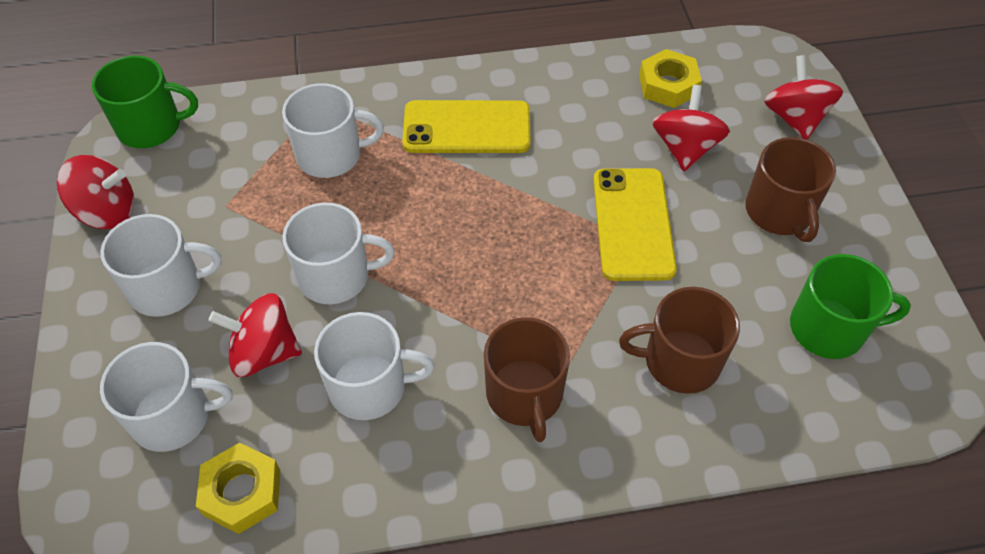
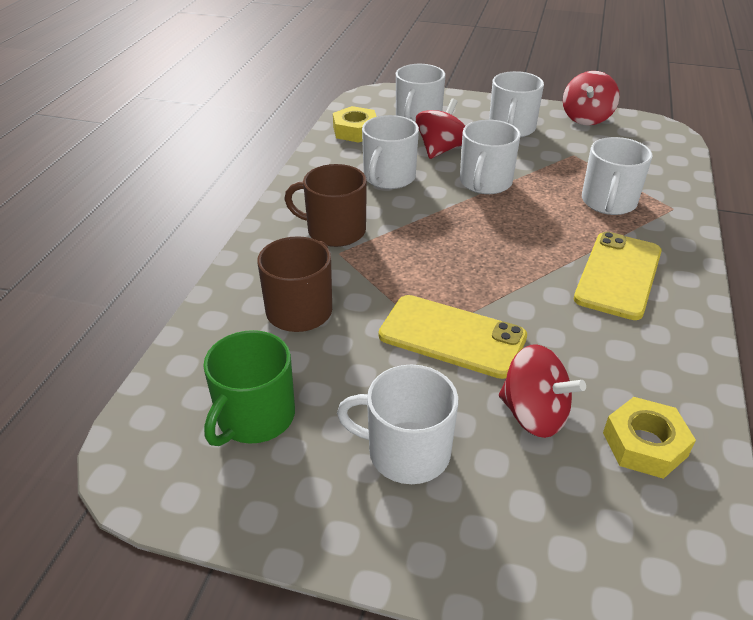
camera: 115 degrees right, 15 degrees down
(151, 126) = (665, 140): green mug -> none
(779, 212) = (406, 452): brown mug -> white mug
(794, 118) = (545, 550): red spinning top -> none

